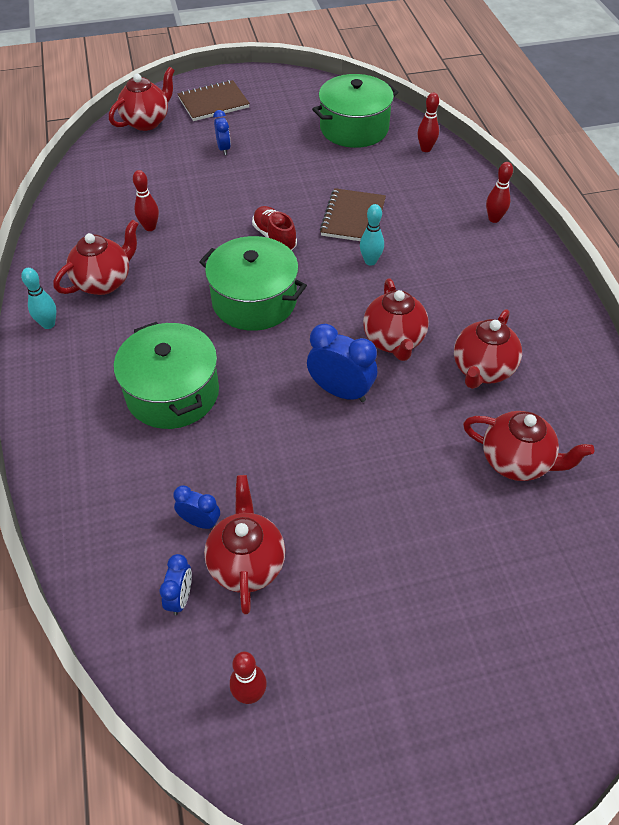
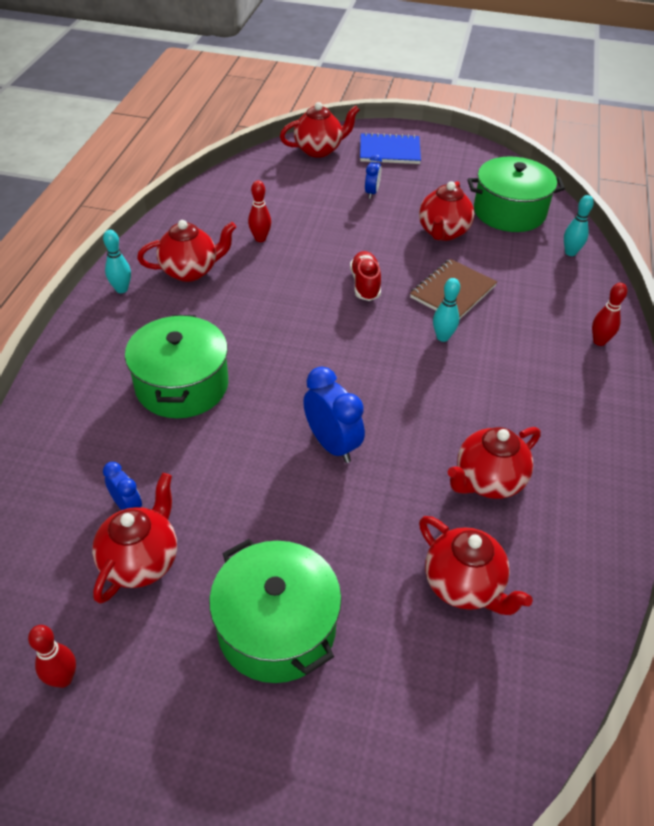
camera: 25 degrees right, 5 degrees down
(180, 597) = (65, 564): blue clock -> none
(213, 103) = (389, 151): brown notebook -> blue notebook
(254, 301) = (308, 333): green pot -> green pot (277, 627)
(394, 341) = (416, 418): red teapot -> red teapot (443, 232)
(426, 149) = (570, 252): red bowling pin -> turquoise bowling pin

